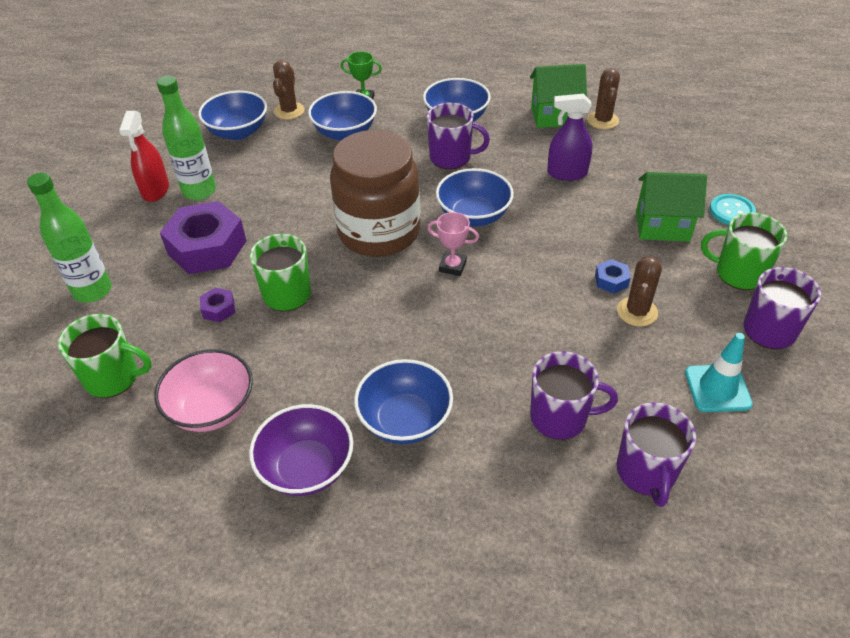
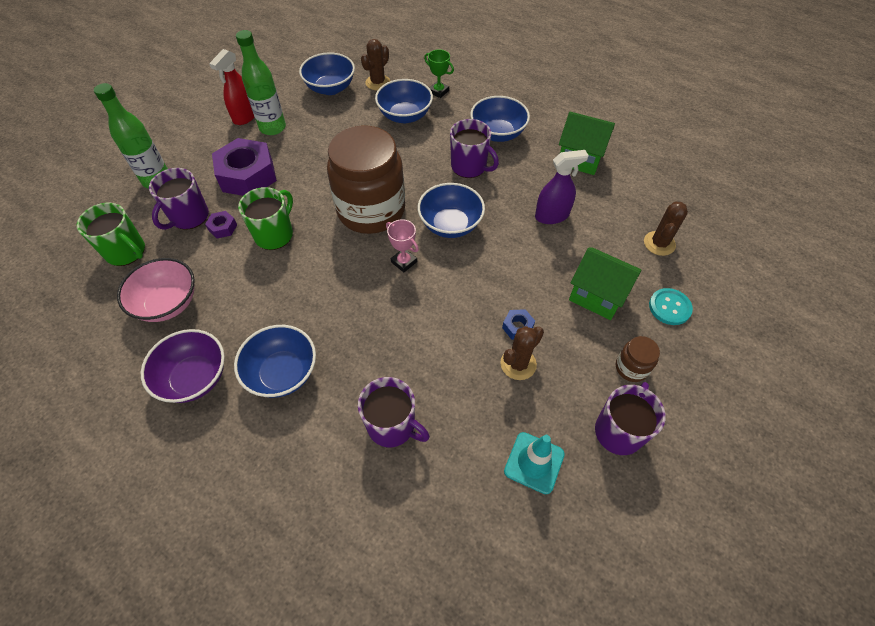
camera: 25 degrees right, 10 degrees up
(567, 173) = (552, 216): purple spray bottle -> purple spray bottle turned 135 degrees clockwise
(602, 120) = (618, 178): brown cactus -> brown cactus (659, 243)
(646, 473) = (423, 505): purple mug -> purple mug (189, 217)
(738, 273) = (631, 368): green mug -> brown jar

